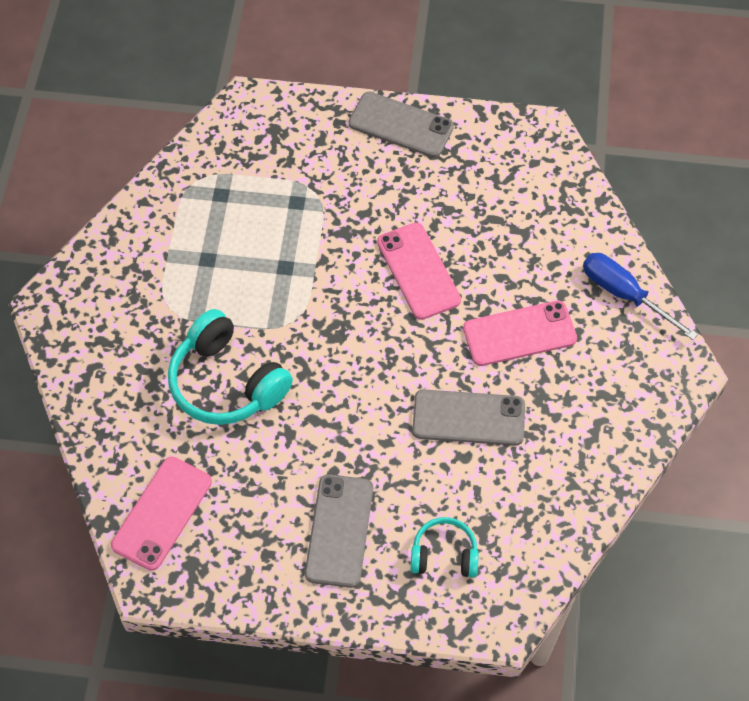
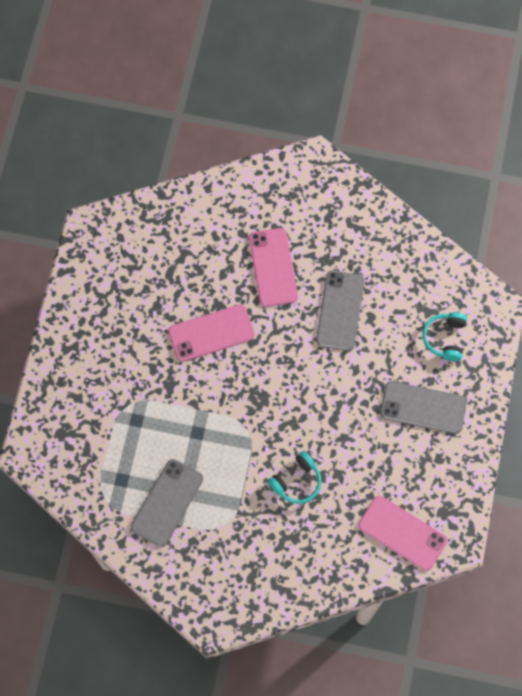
camera: 85 degrees left, 10 degrees up
(227, 382) = (296, 481): turquoise headphones -> turquoise headphones, size x0.56
(401, 125) = (70, 333): grey phone -> grey phone (167, 503)
(624, 294) = (246, 191): blue screwdriver -> none

